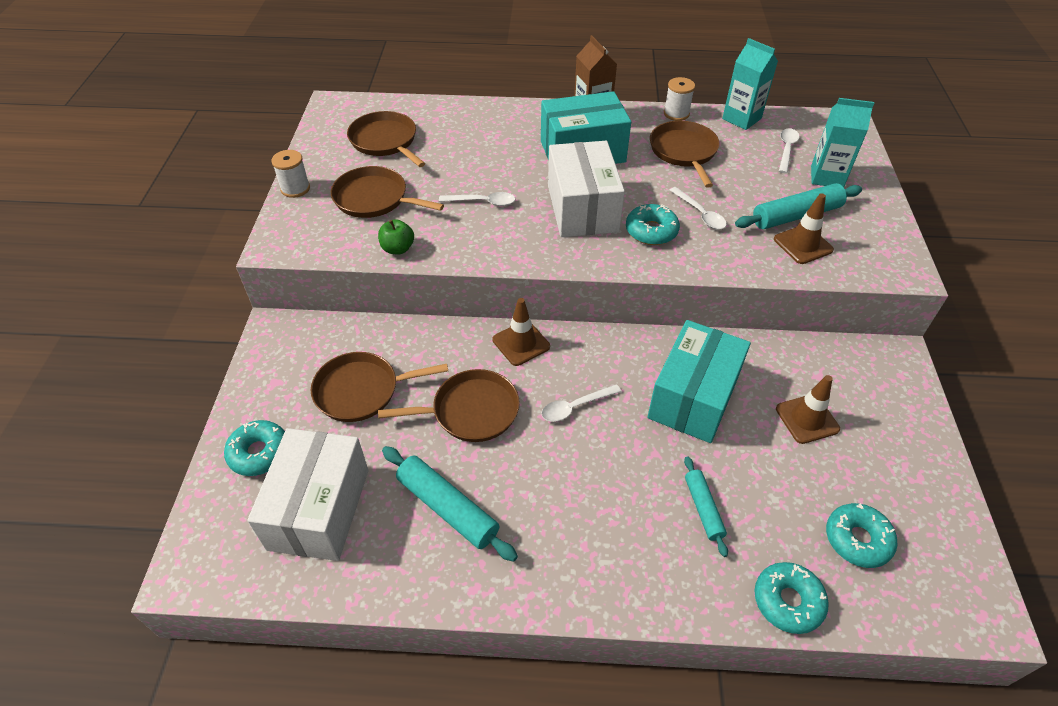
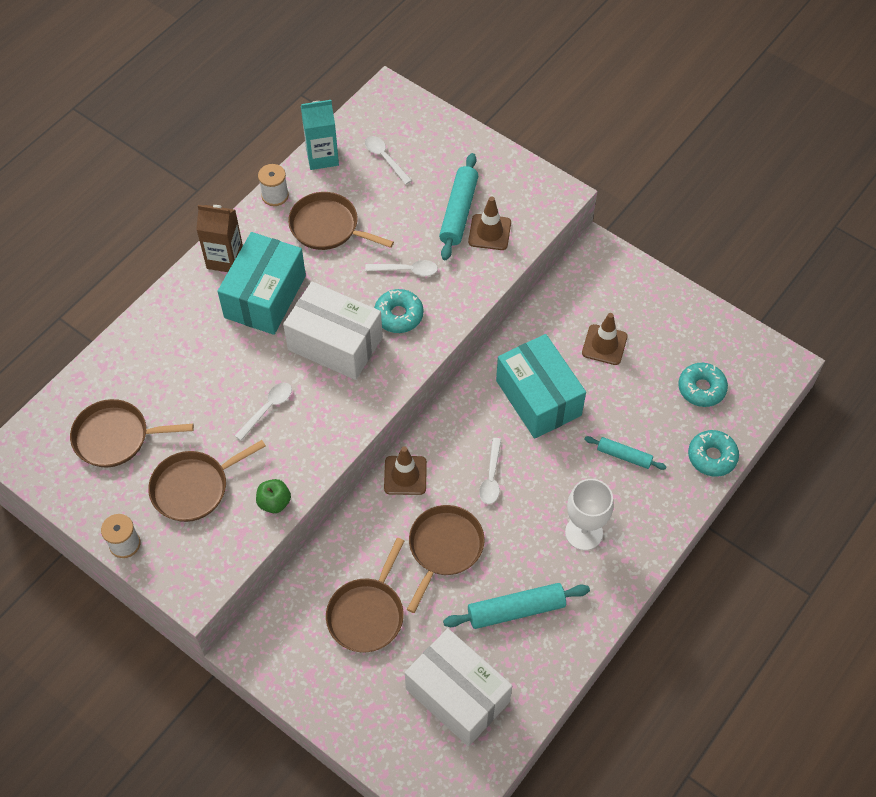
camera: 55 degrees left, 10 degrees up
(259, 453) = (375, 716): turquoise donut -> none
(582, 521) = (584, 533): none -> white goblet
(827, 177) = (436, 159): turquoise carton -> none

